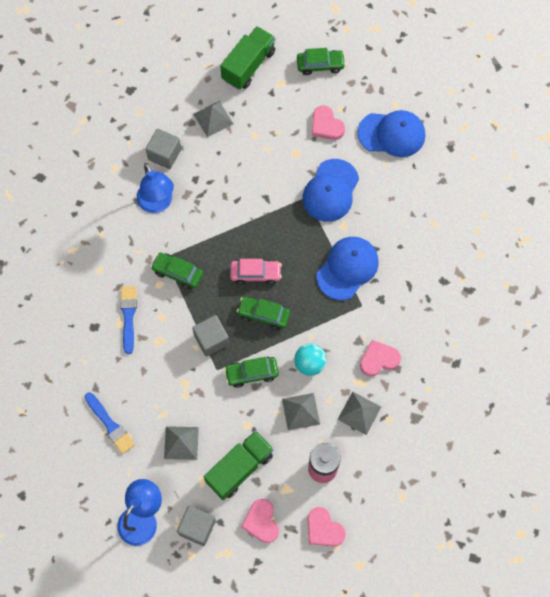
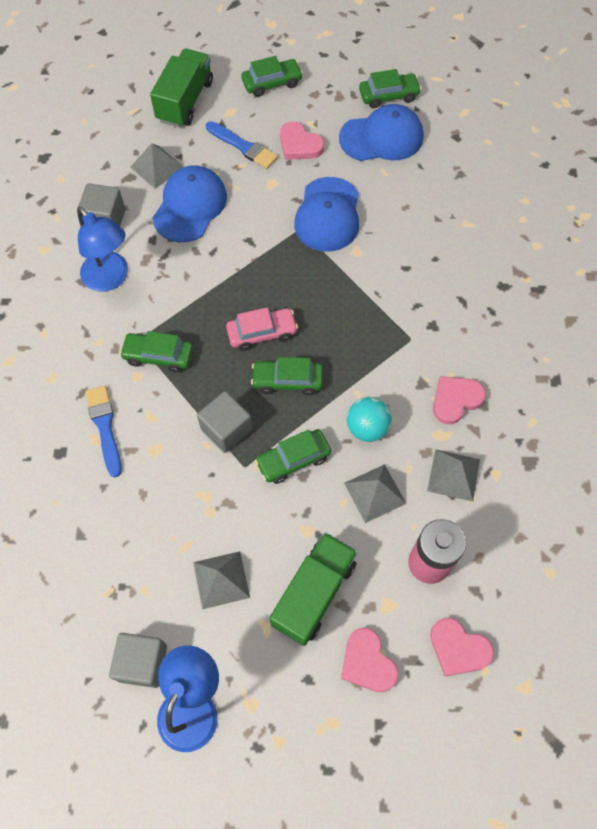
camera: 15 degrees left, 5 degrees down
(110, 425) = (113, 581): blue brush -> blue brush (243, 146)
(197, 527) = (277, 697): grey cube -> grey cube (142, 663)
(347, 268) = (378, 299): blue cap -> blue cap (190, 206)
(409, 98) = (388, 96): none -> green car

